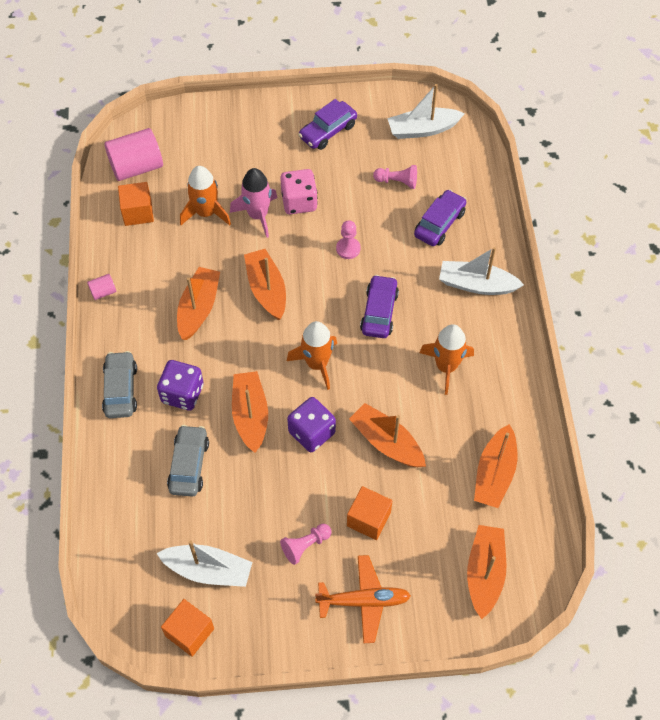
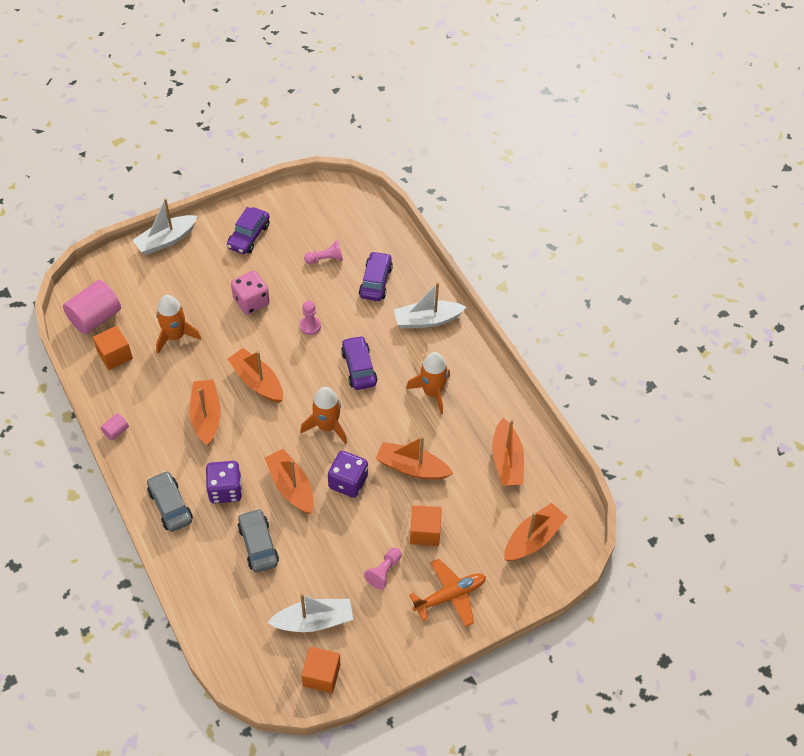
camera: 25 degrees left, 5 degrees down
(258, 215) = (221, 324): pink rocket -> none
(422, 129) = (327, 210): white boat -> white boat (166, 240)
(484, 573) = (533, 538): orange boat -> orange boat turned 60 degrees clockwise

